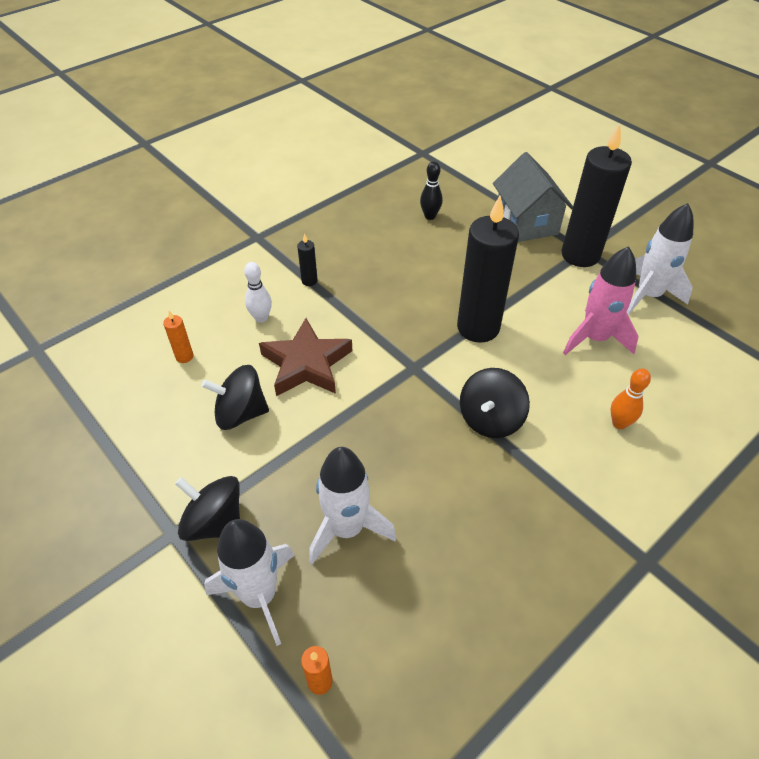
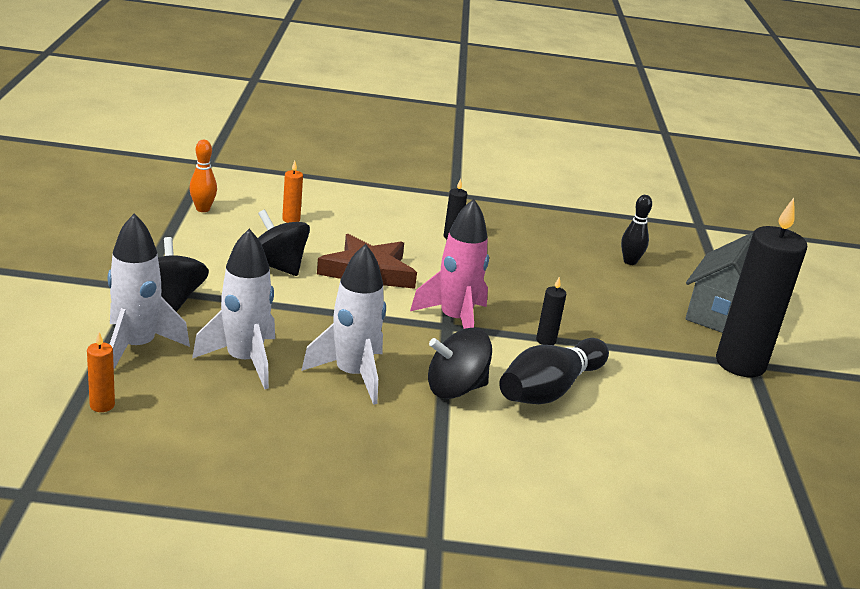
camera: 40 degrees right, 20 degrees down
(261, 318) = (379, 233): white bowling pin -> none
(478, 327) = (546, 340): black candle -> black candle, size x0.40
(532, 368) = (549, 390): none -> black bowling pin
(594, 338) = (647, 413): pink rocket -> pink rocket (455, 320)
(619, 423) = (568, 467): orange bowling pin -> orange bowling pin (203, 209)
(648, 295) = (764, 427): white rocket -> white rocket (352, 375)

